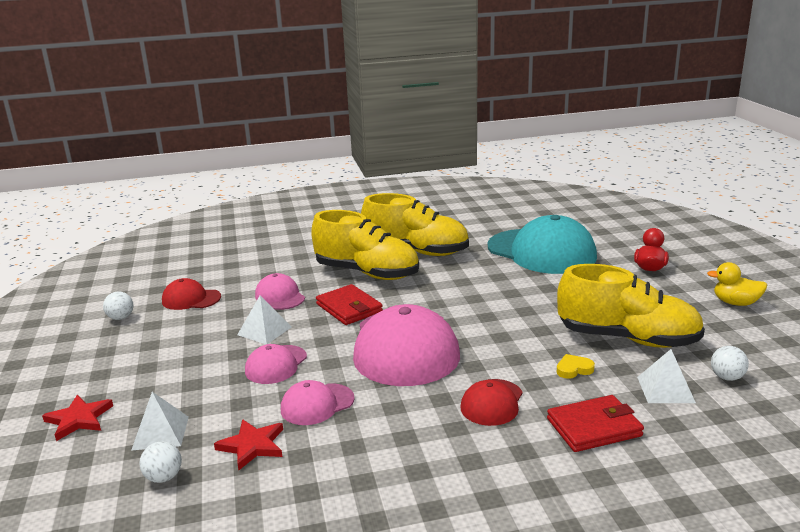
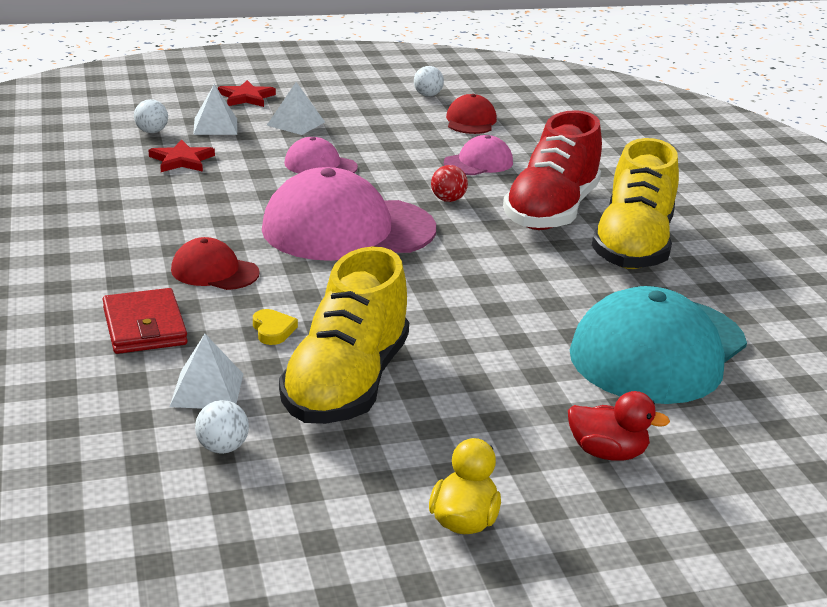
camera: 85 degrees right, 5 degrees up
(264, 330) = (394, 158): white pyramid -> white pyramid (296, 123)
(317, 404) = (240, 185): pink cap -> none
(349, 308) = (448, 200): red wallet -> red ball
(367, 273) = (551, 211): yellow shoe -> red shoe

